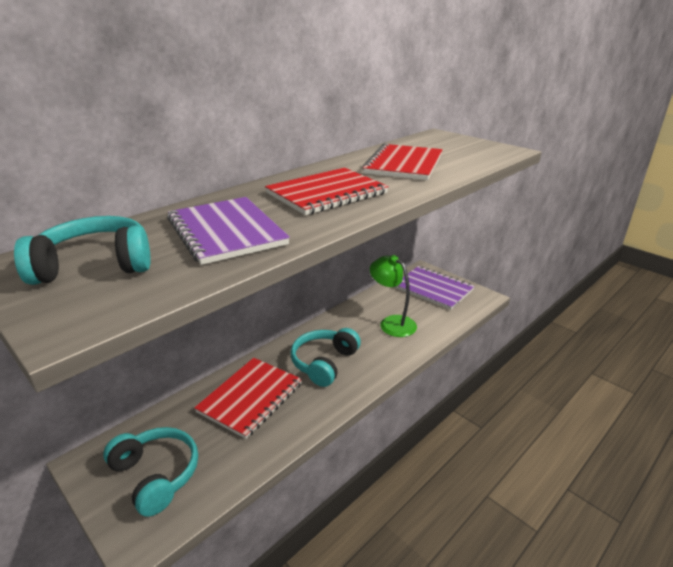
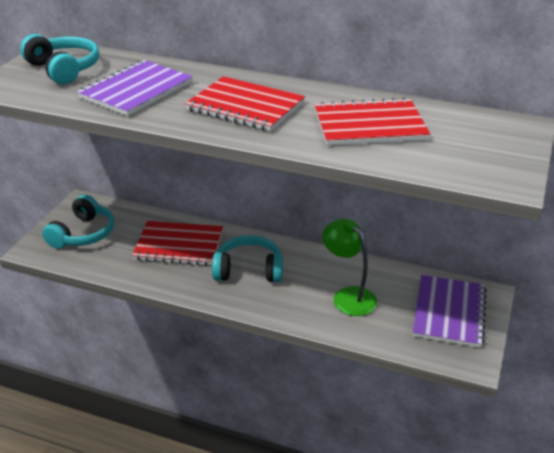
camera: 65 degrees right, 5 degrees up
(392, 323) = (348, 296): green lamp -> green lamp turned 60 degrees counterclockwise

